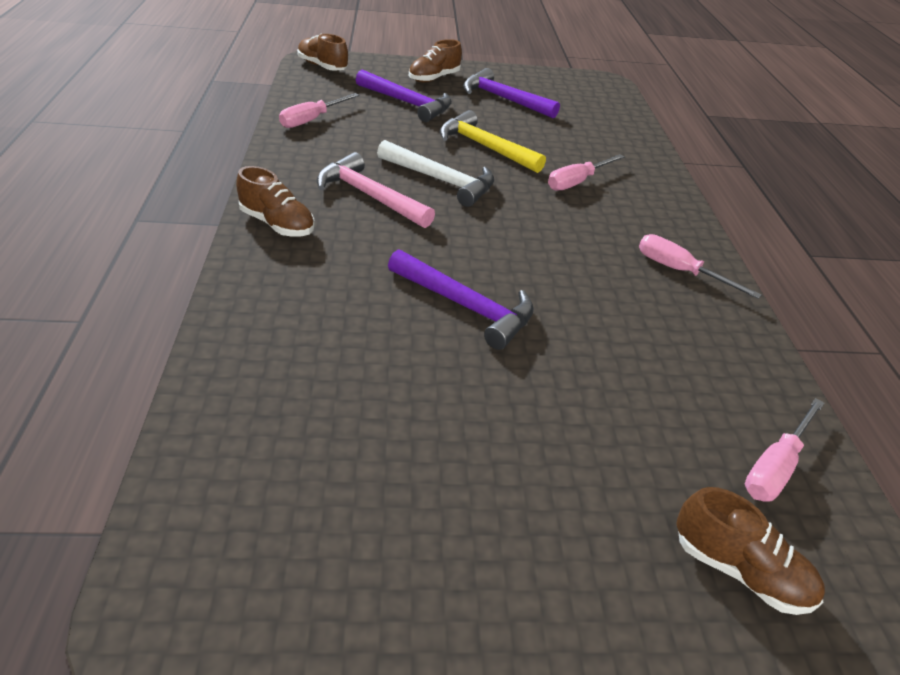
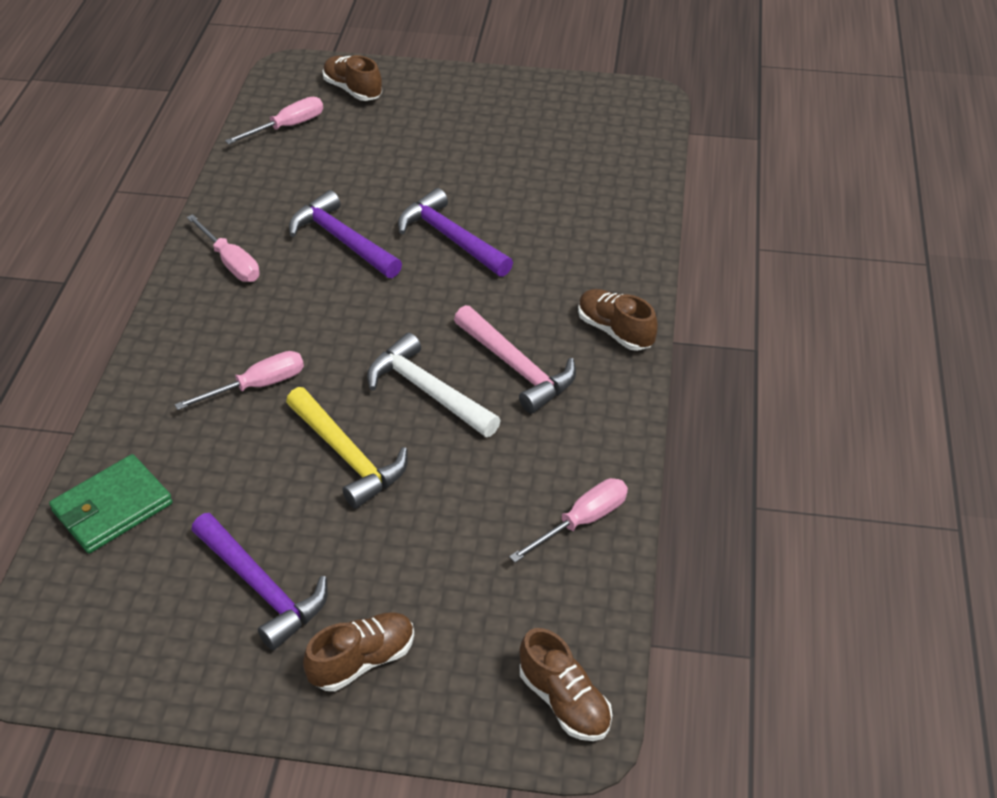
camera: 165 degrees left, 5 degrees up
(407, 103) = (431, 571): purple hammer -> purple hammer (342, 240)
(617, 126) = (113, 508): none -> green wallet

